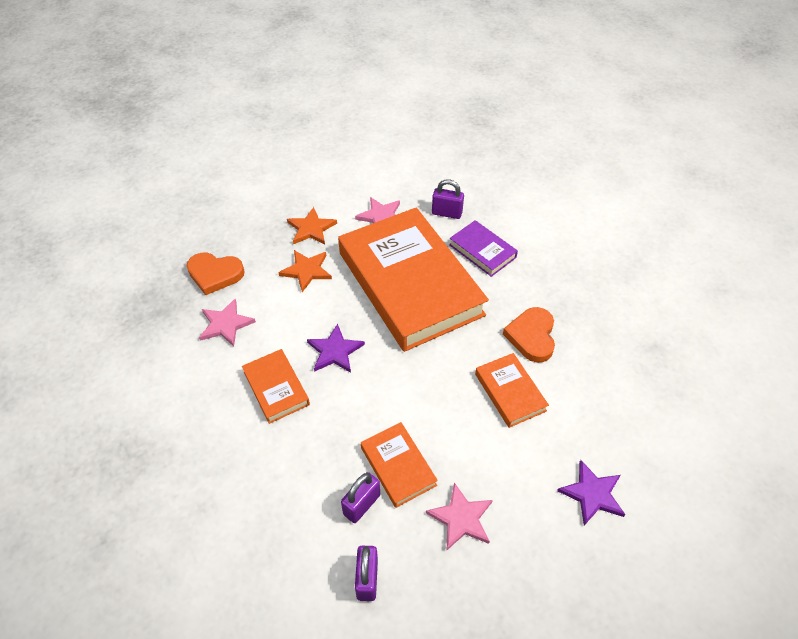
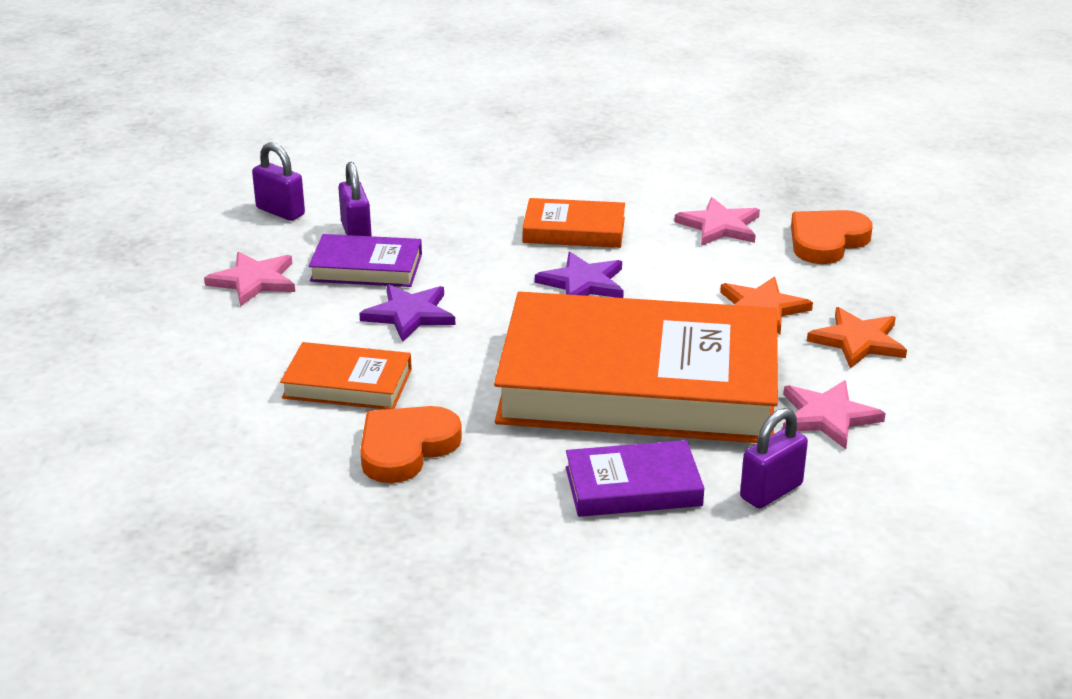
camera: 125 degrees right, 20 degrees down
(398, 466) = (366, 268): orange book -> purple book
(531, 336) = (406, 448): orange heart -> orange heart turned 90 degrees counterclockwise
(592, 494) = (142, 375): purple star -> purple star (409, 314)

